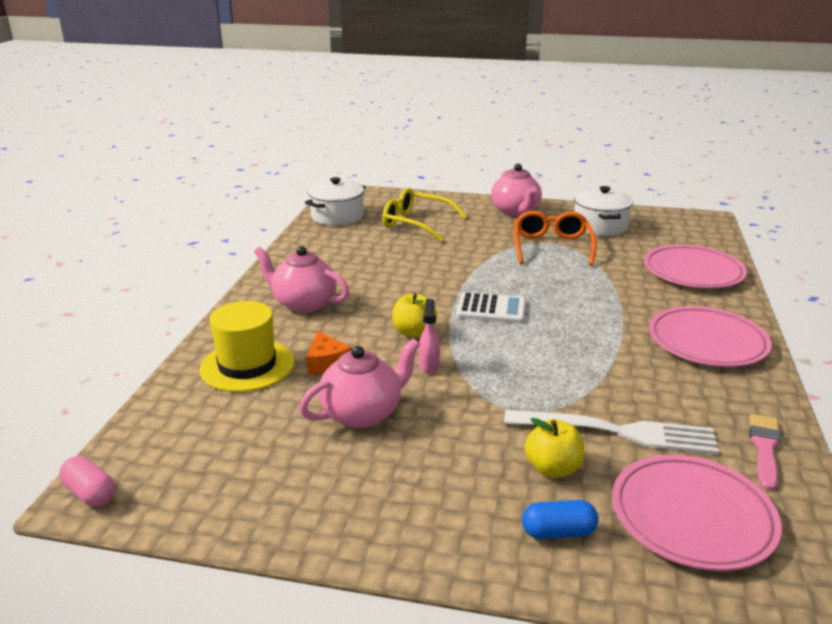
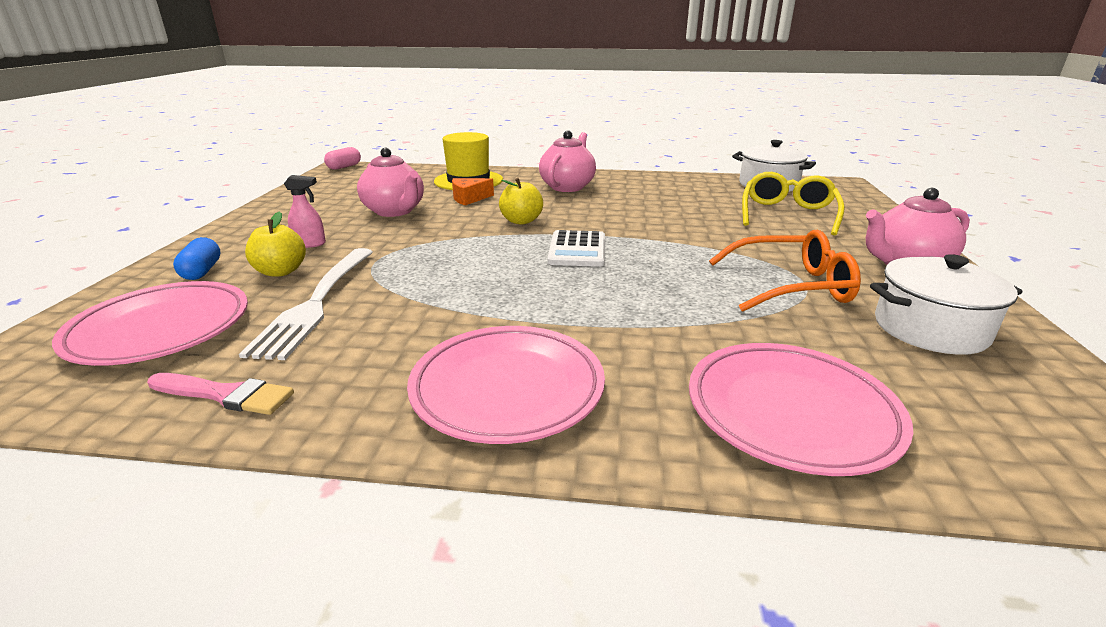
camera: 85 degrees right, 0 degrees up
(429, 366) = (461, 227): pink spray bottle -> pink spray bottle (310, 244)

